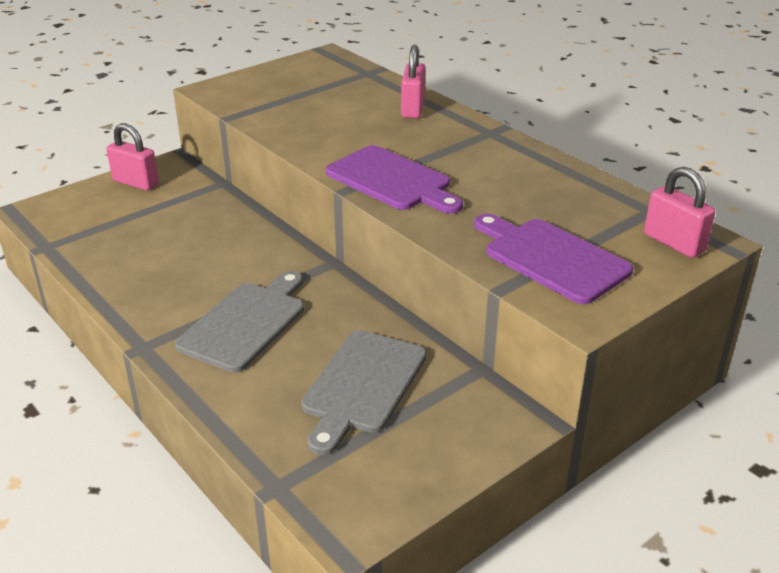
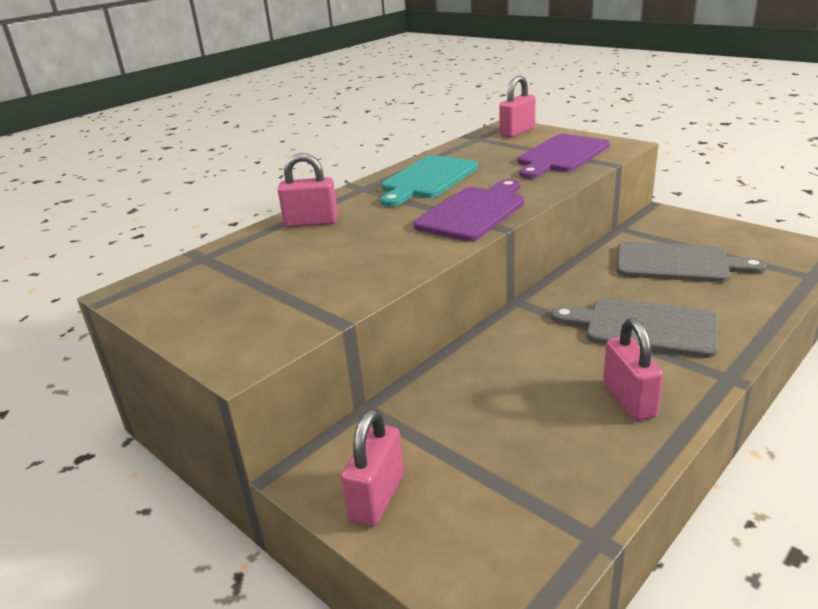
camera: 95 degrees left, 5 degrees down
(153, 288) = (629, 400): none -> pink padlock
(500, 166) = (427, 179): none -> turquoise cutting board

